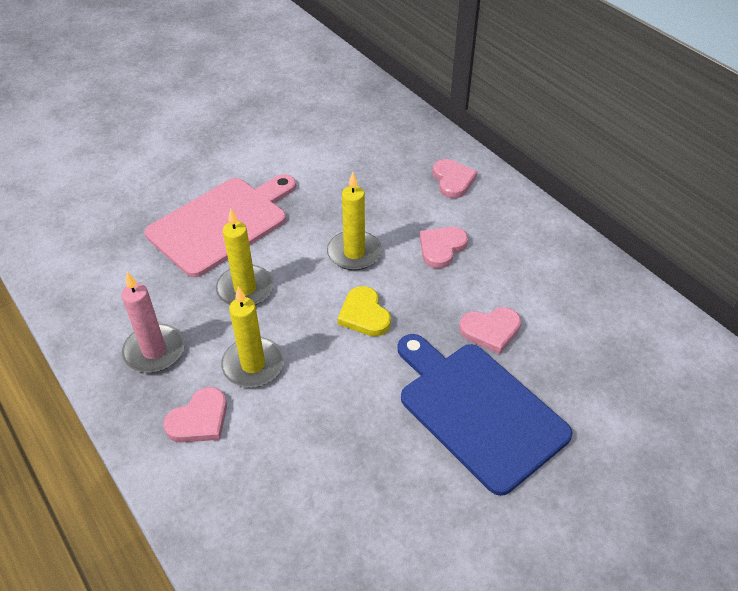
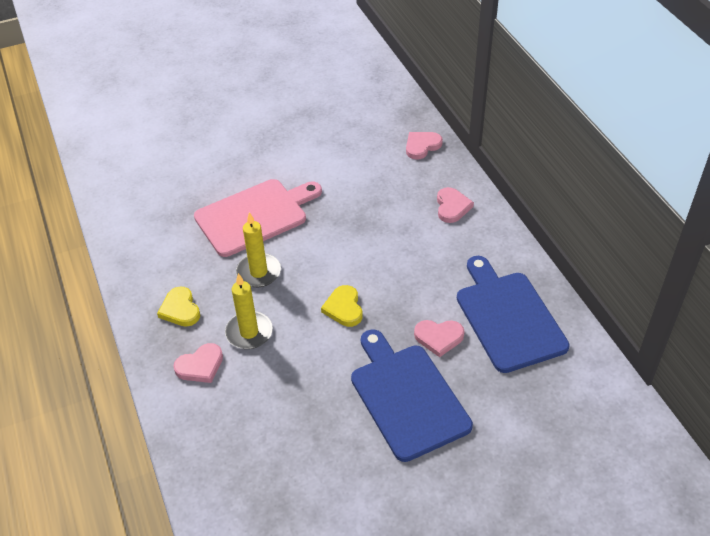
camera: 15 degrees right, 0 degrees up
(154, 351) = (180, 309): pink candle -> yellow heart
(354, 253) = (351, 257): yellow candle -> none
(441, 248) = (422, 264): pink heart -> pink heart (422, 146)
(562, 293) = (508, 317): none -> blue cutting board

